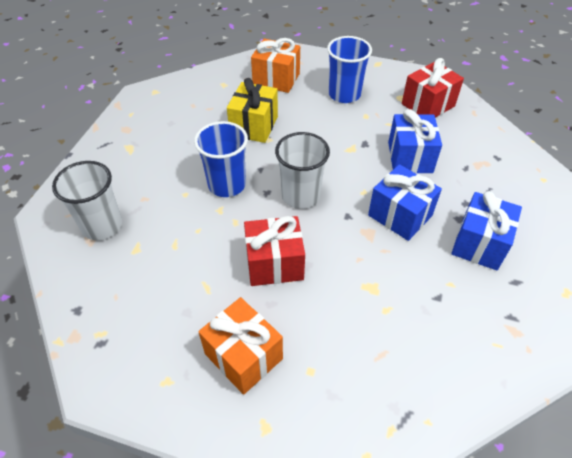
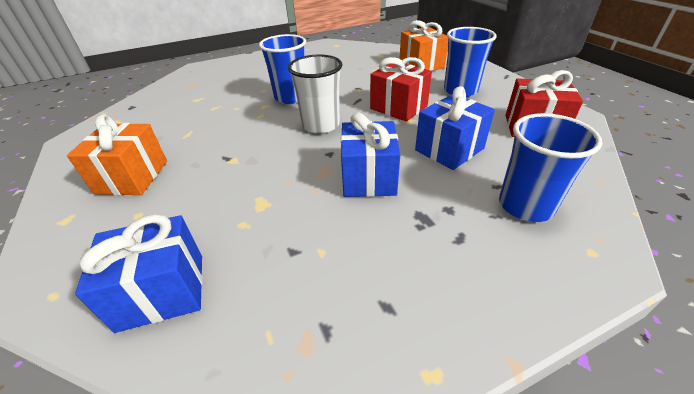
camera: 50 degrees right, 10 degrees down
(102, 225) = (205, 83): white cup -> none
(254, 126) = (361, 79): yellow gift -> none
(274, 264) = (237, 147): red gift -> red gift (398, 107)
(479, 244) = (405, 246): blue gift -> blue gift (162, 291)
(492, 172) = (525, 205): none -> blue cup

